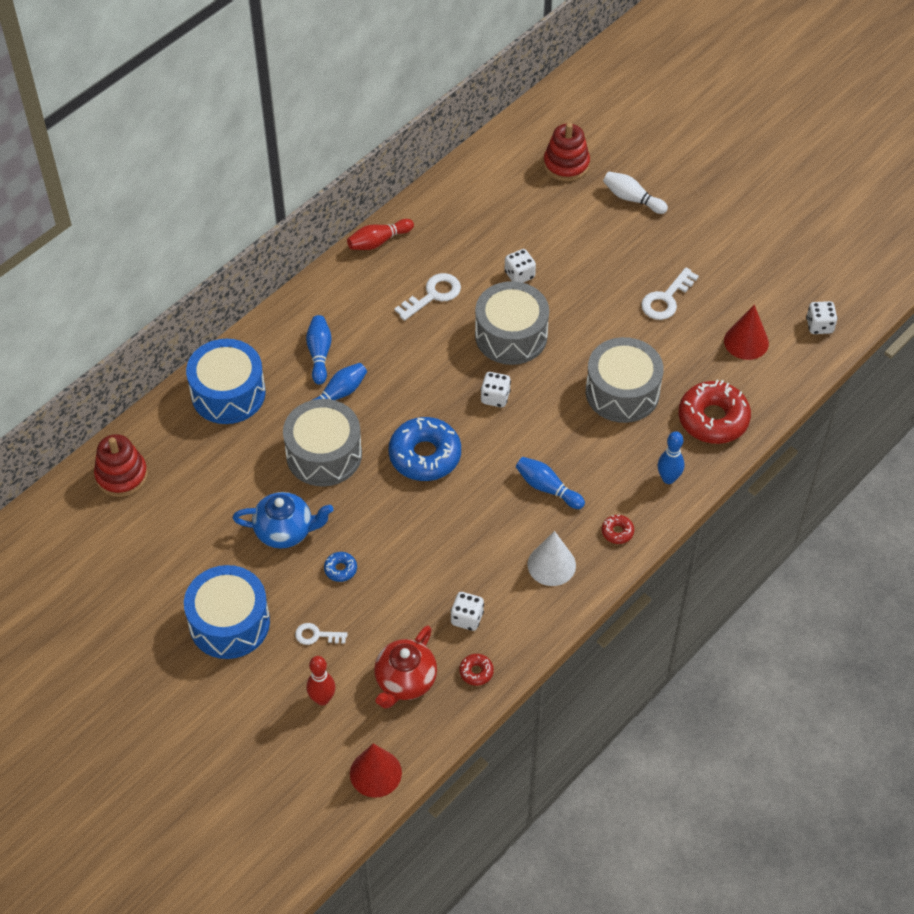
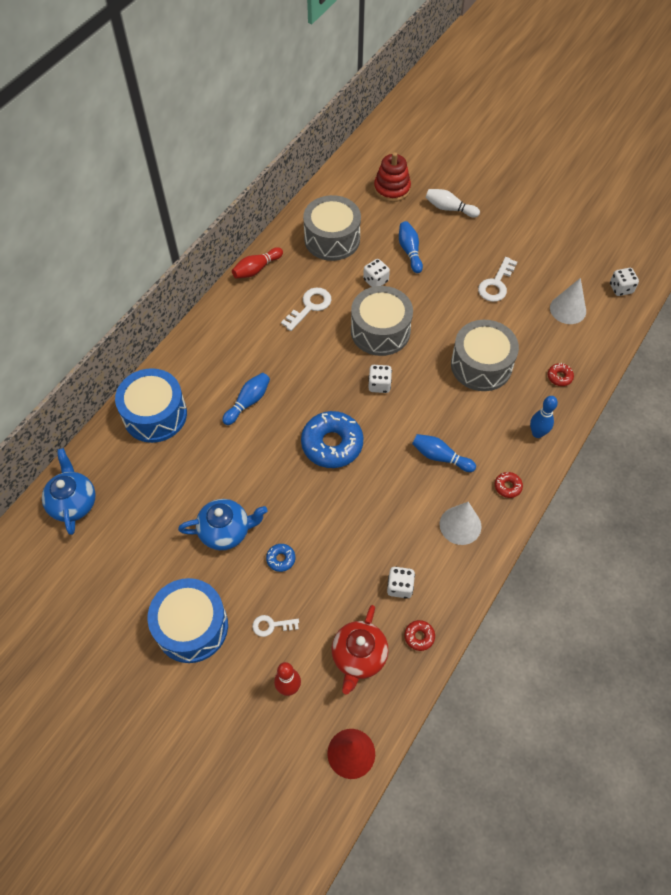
camera: 10 degrees left, 5 degrees up
(121, 475) = (73, 502): red stacking toy -> blue teapot
(319, 354) = (226, 369): blue bowling pin -> blue bowling pin (410, 251)
(324, 454) = (246, 456): grey drum -> grey drum (332, 239)
(713, 419) = (559, 377): red donut -> red donut, size x0.44
(746, 341) = (568, 309): red cone -> white cone

